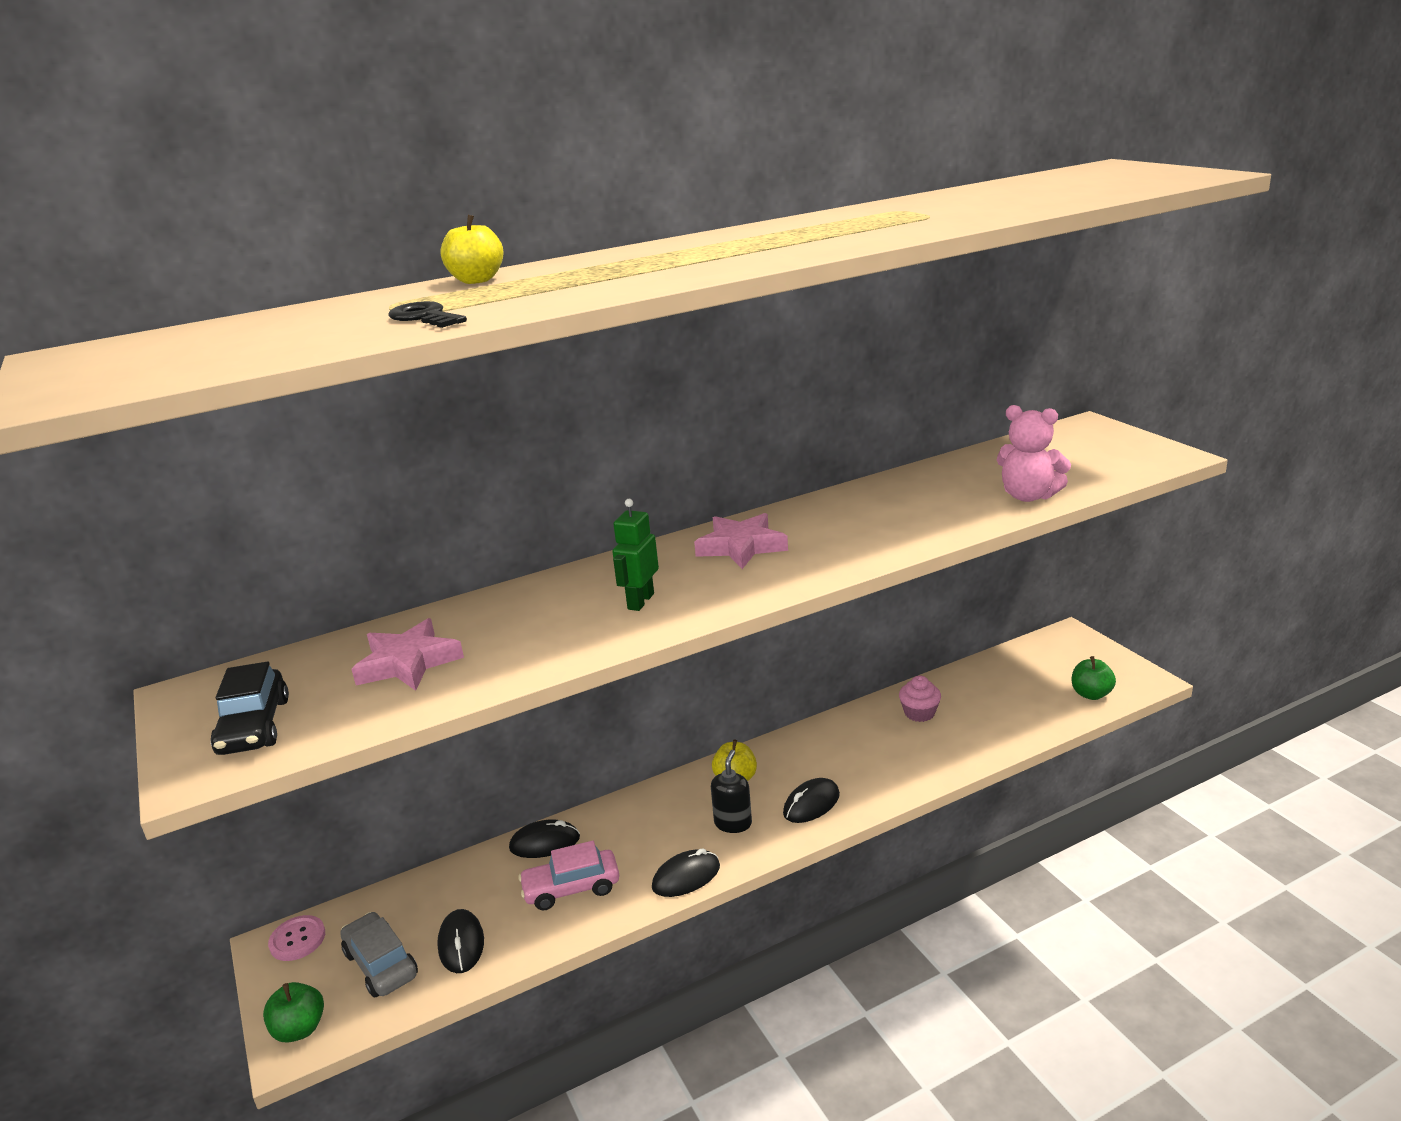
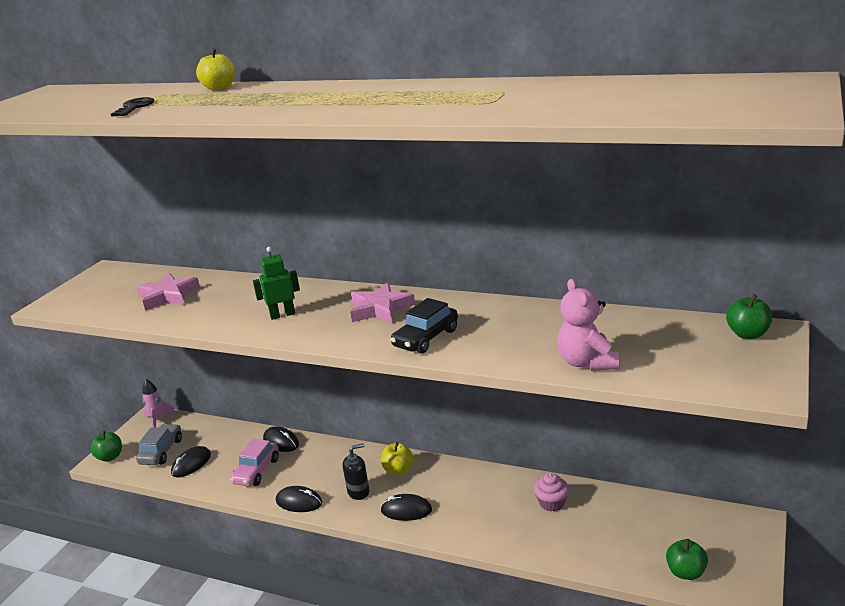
camera: 50 degrees right, 0 degrees up
(254, 726) = (90, 296): black car -> black car (426, 338)
(297, 939) = (158, 420): pink button -> pink rocket
(571, 888) = (256, 471): pink car -> pink car turned 105 degrees counterclockwise
(1078, 432) = (748, 334): none -> green apple

